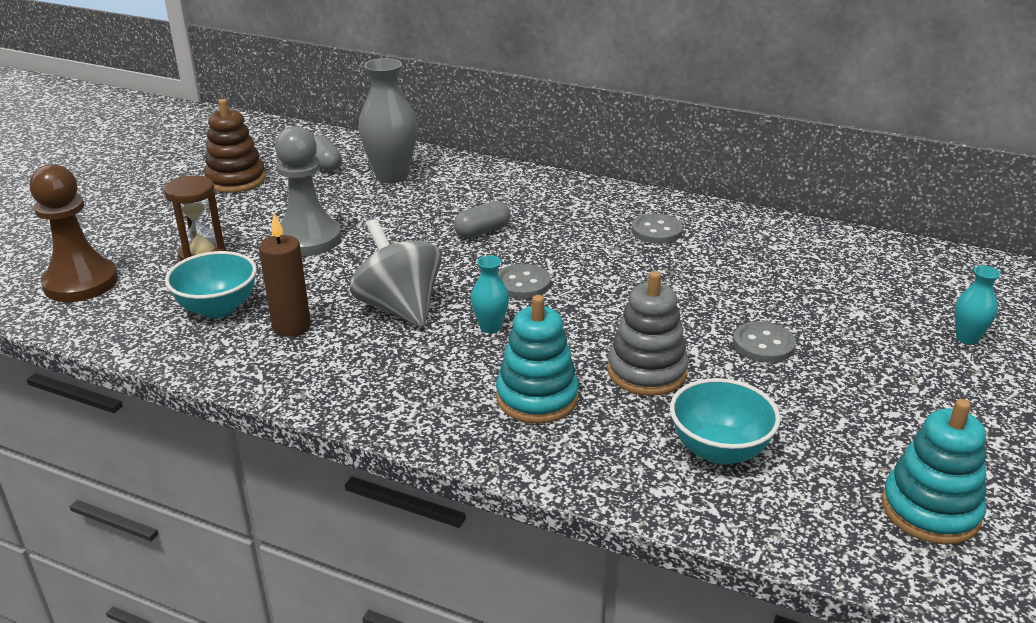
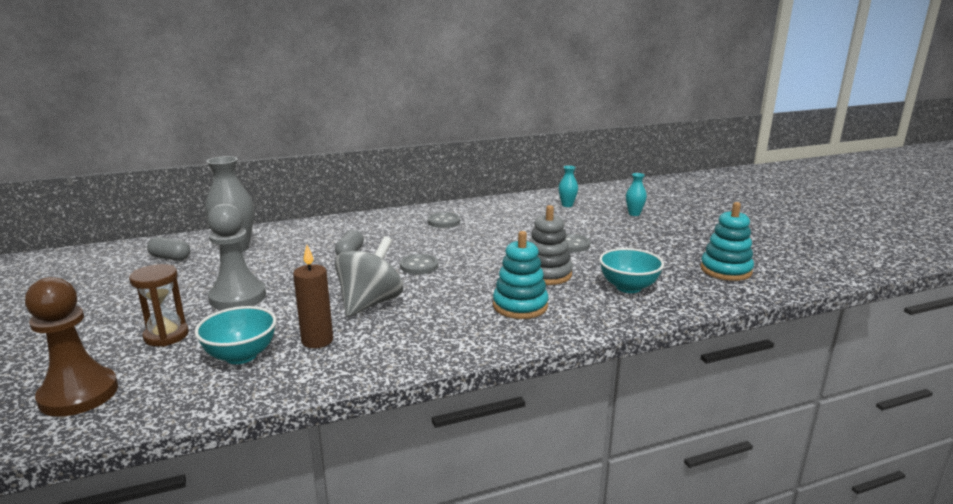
camera: 45 degrees left, 10 degrees down
(236, 180) = (107, 289): brown stacking toy -> none
(399, 308) = (370, 303): grey spinning top -> grey spinning top turned 105 degrees clockwise
(490, 327) = (439, 290): turquoise vase -> turquoise vase (567, 205)

